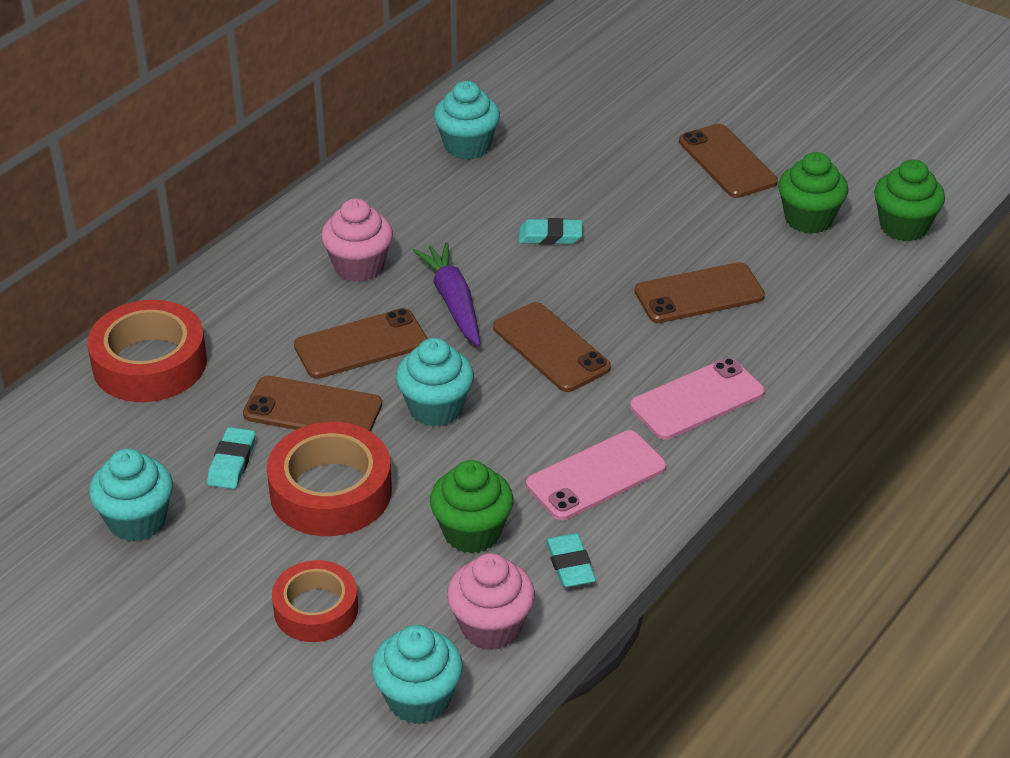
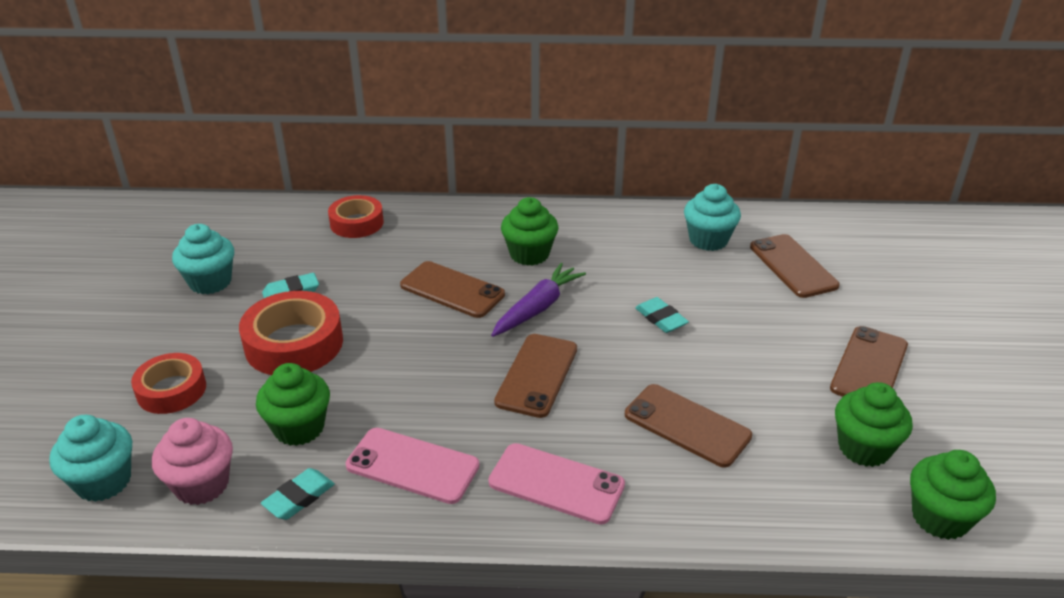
camera: 55 degrees right, 5 degrees down
(149, 363) = (357, 223): red tape -> red tape, size x0.65
(313, 409) = (369, 300): brown phone -> brown phone (793, 266)
(359, 266) = (529, 254): pink cupcake -> green cupcake
(435, 408) = (417, 351): turquoise cupcake -> none

